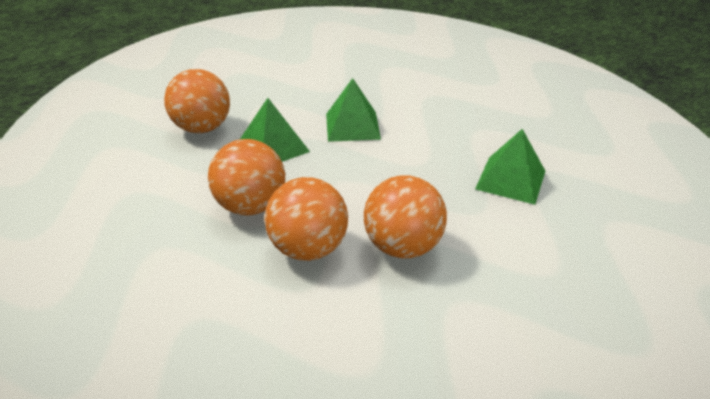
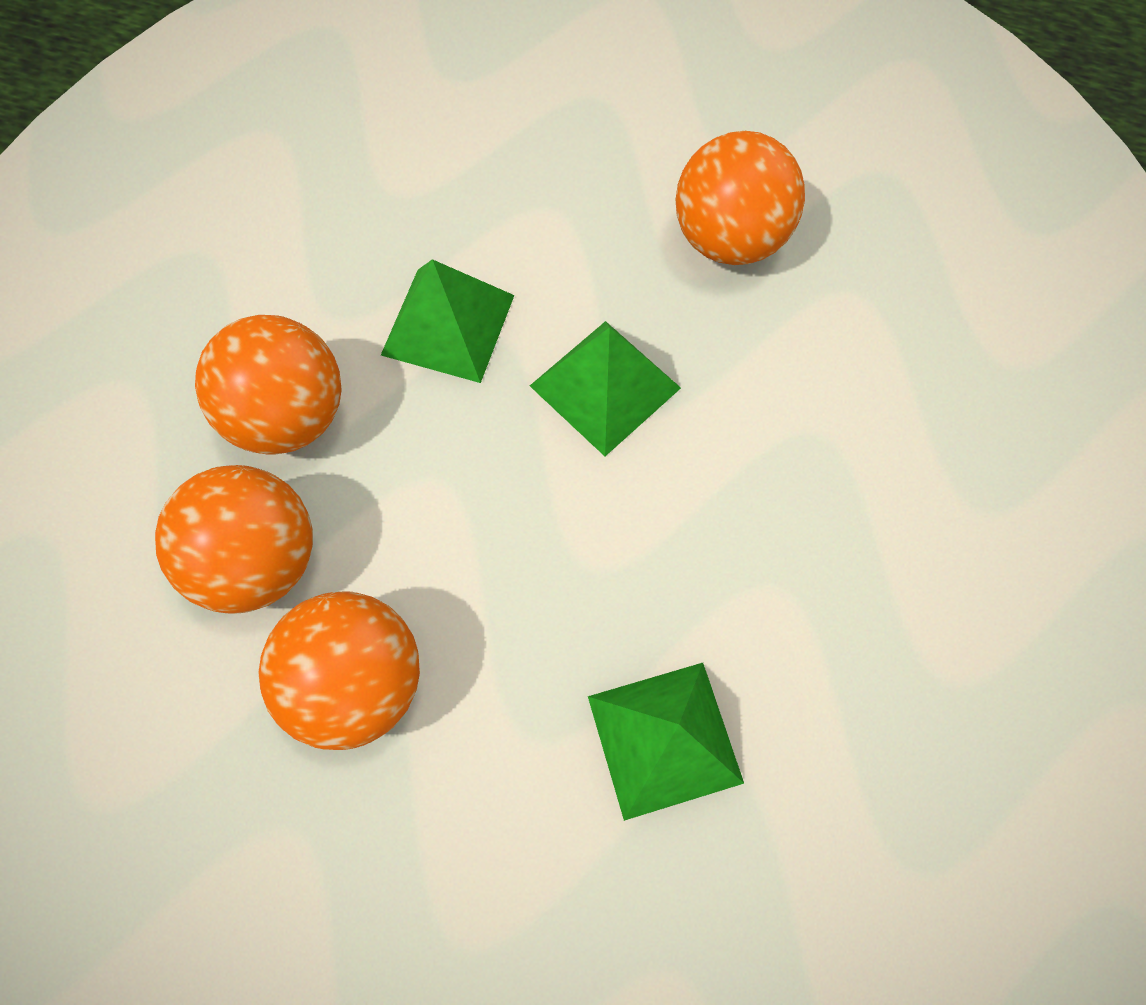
camera: 50 degrees right, 30 degrees up
(203, 128) = (413, 195): orange ball -> orange ball (729, 239)

